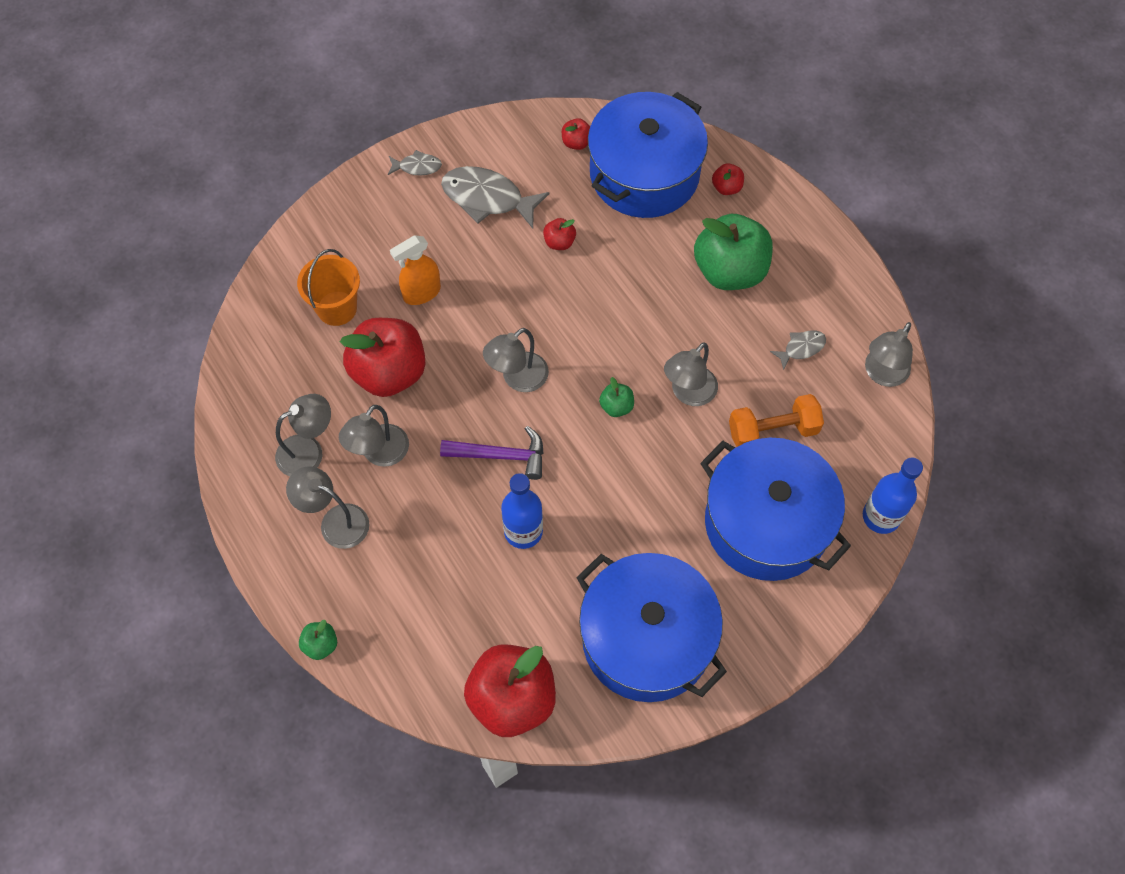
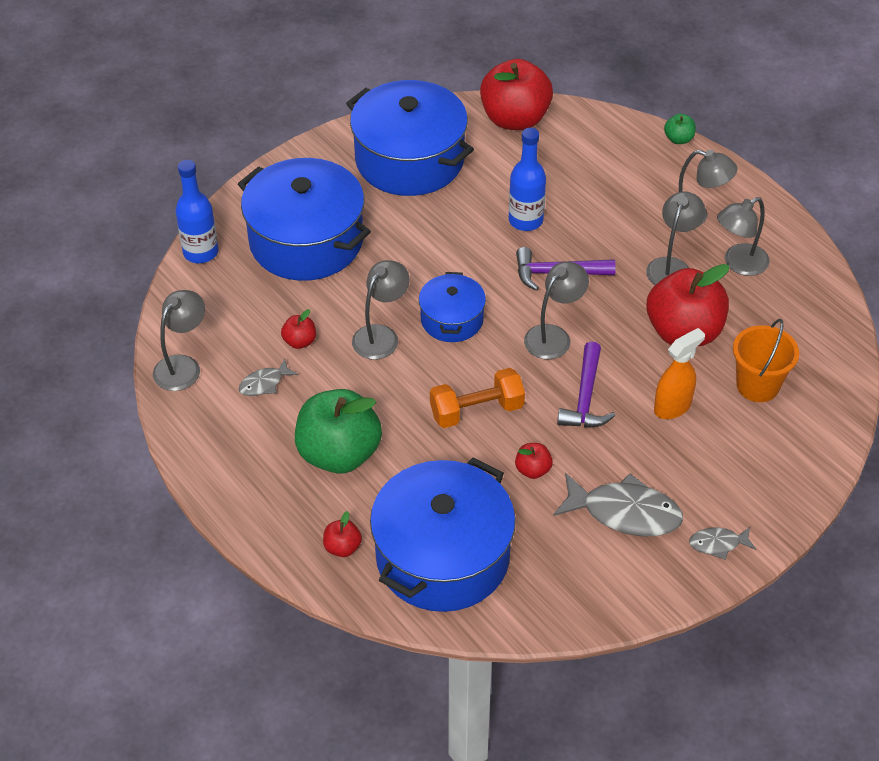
camera: 175 degrees right, 15 degrees down
(500, 309) = (585, 397): none -> purple hammer
(576, 142) = (530, 590): red apple -> red apple (300, 341)
(616, 406) = (452, 319): green apple -> blue pot
(773, 431) = (297, 310): orange dumbbell -> orange dumbbell (476, 410)

